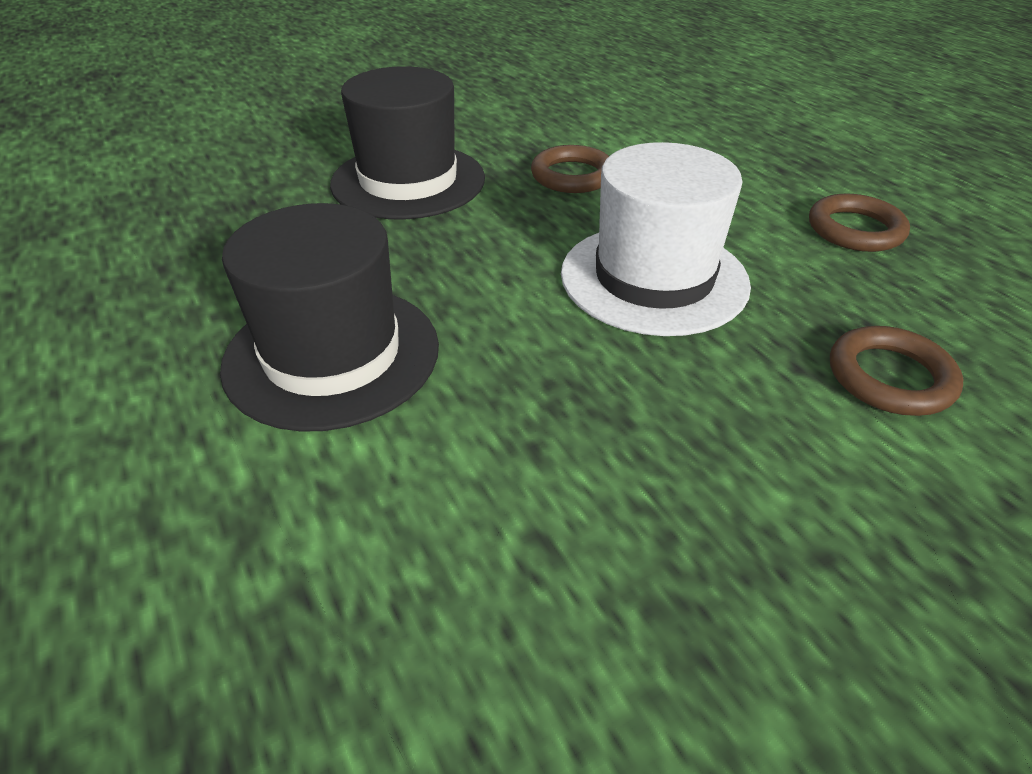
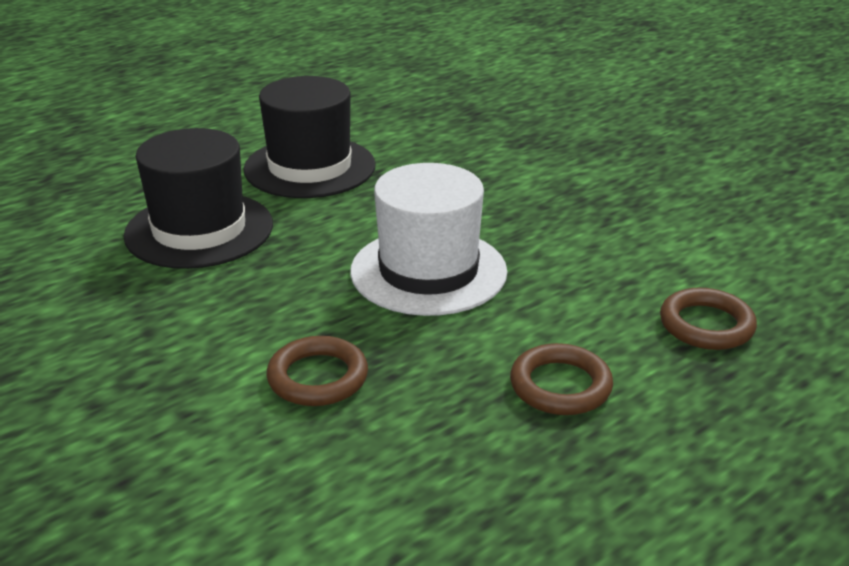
camera: 80 degrees right, 10 degrees down
(408, 181) = (536, 159): black hat -> black hat (199, 230)
(572, 176) = (588, 227): brown ring -> brown ring (706, 325)

